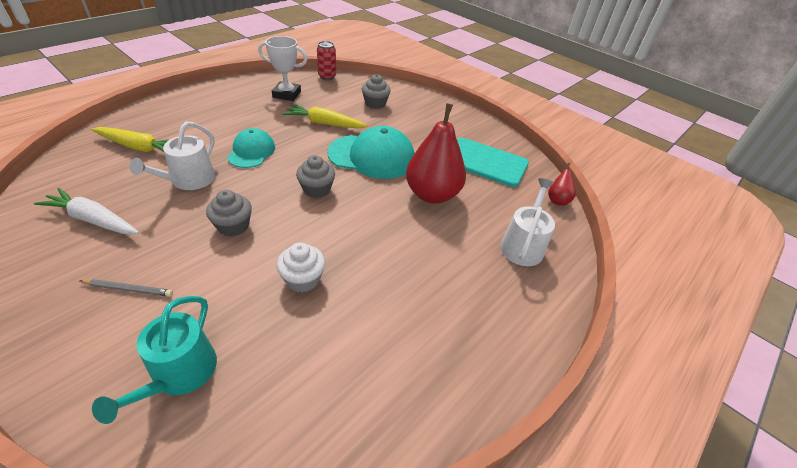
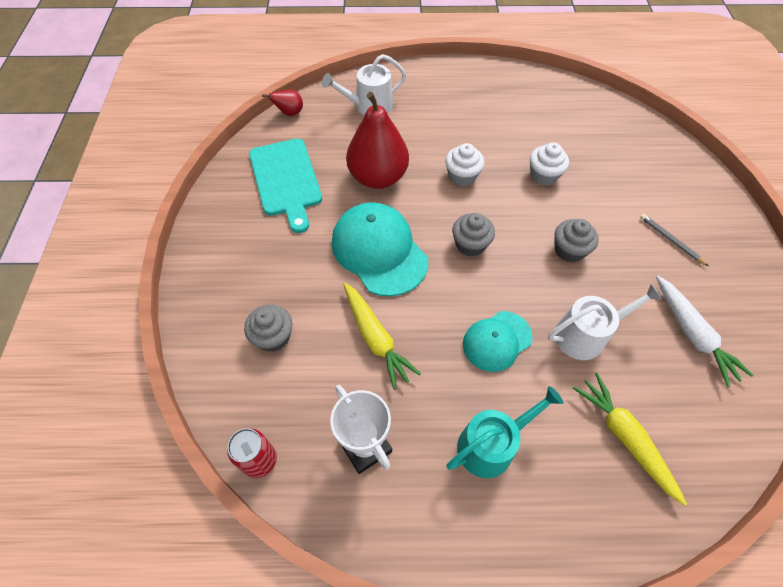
camera: 130 degrees left, 15 degrees up
(179, 374) = (650, 167): turquoise watering can -> turquoise watering can (491, 444)
(374, 233) = (462, 176): none -> white cupcake

